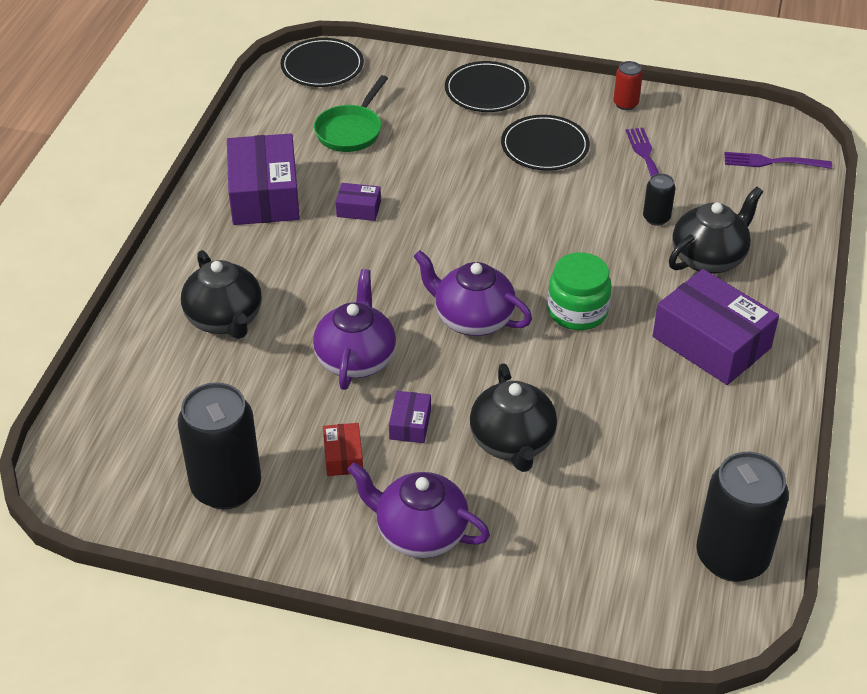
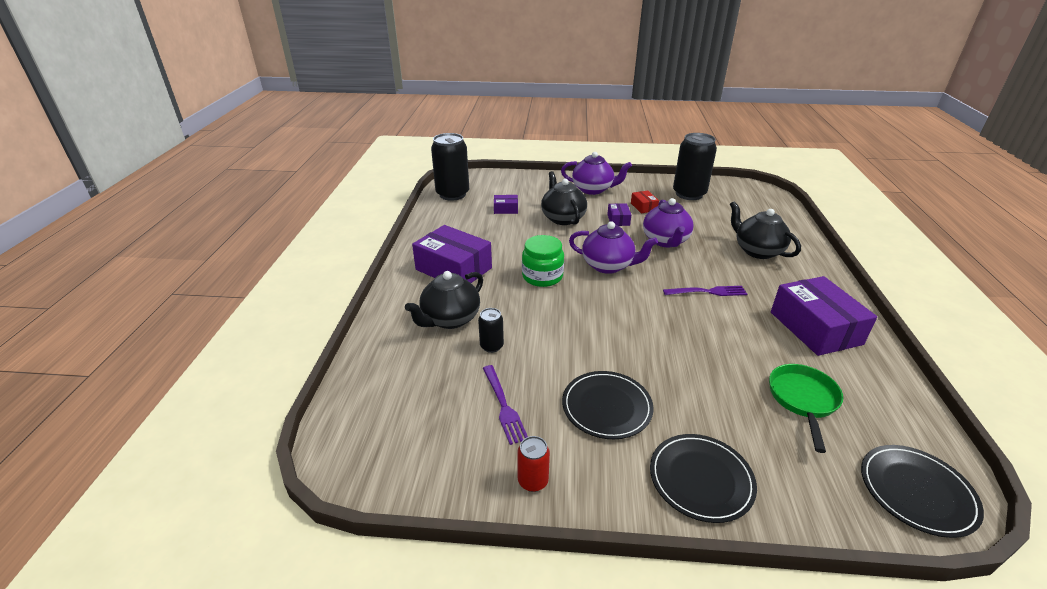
camera: 170 degrees right, 10 degrees down
(358, 209) = (733, 325): purple box -> purple box (506, 209)
(772, 162) = (375, 418): purple fork -> purple fork (707, 292)

